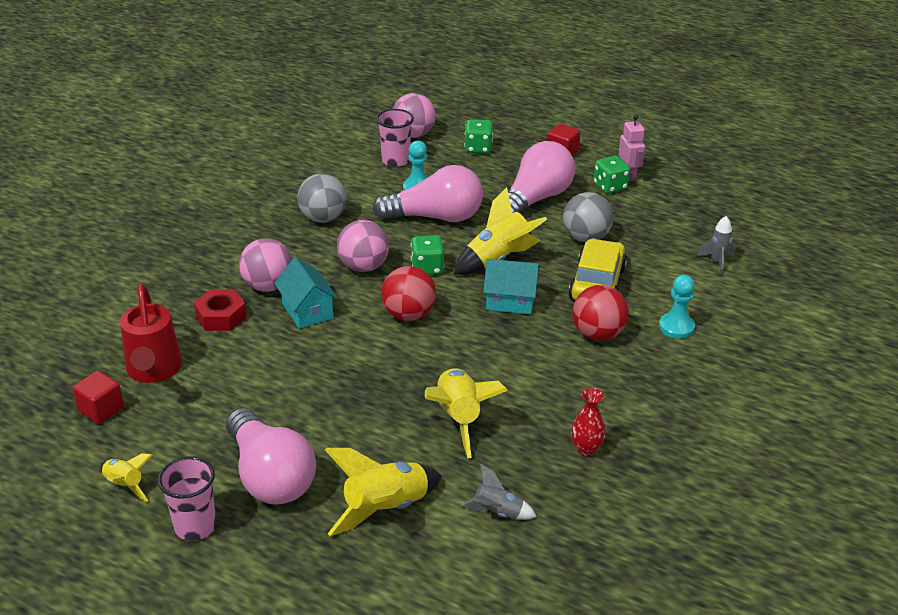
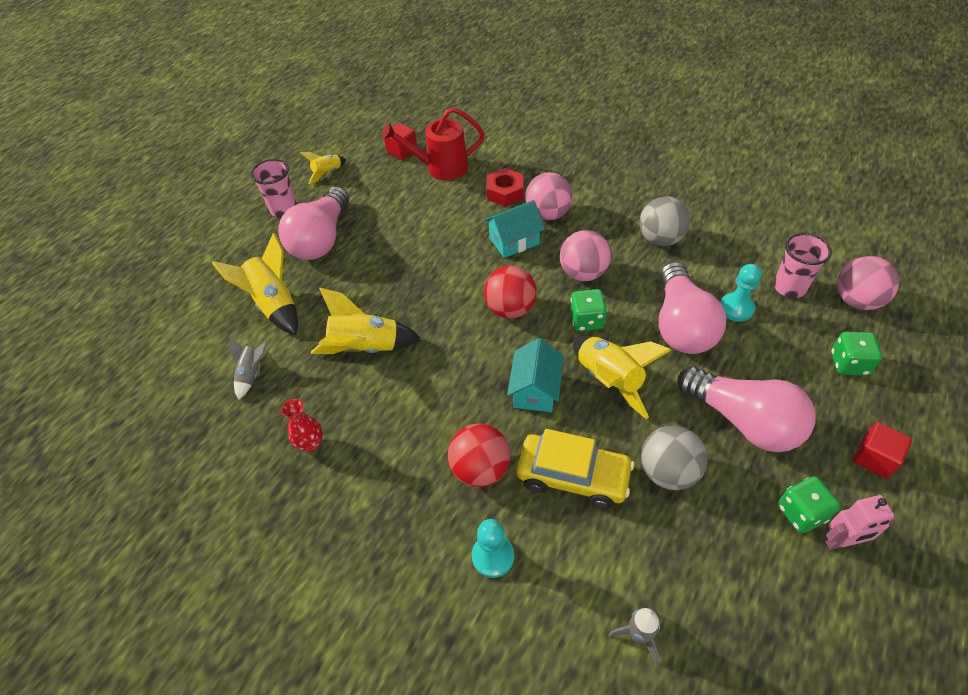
camera: 95 degrees right, 15 degrees up
(270, 476) = (321, 239): pink light bulb -> pink light bulb turned 45 degrees counterclockwise

